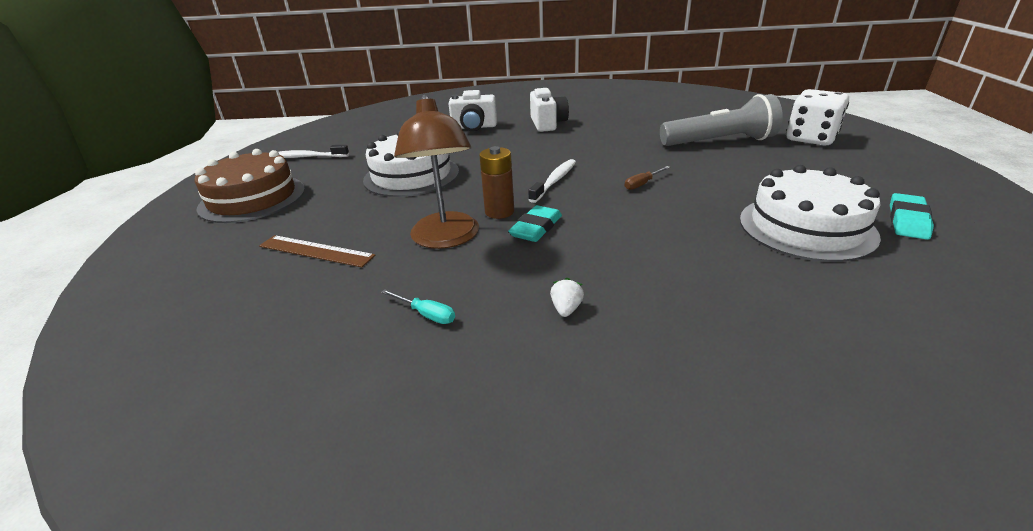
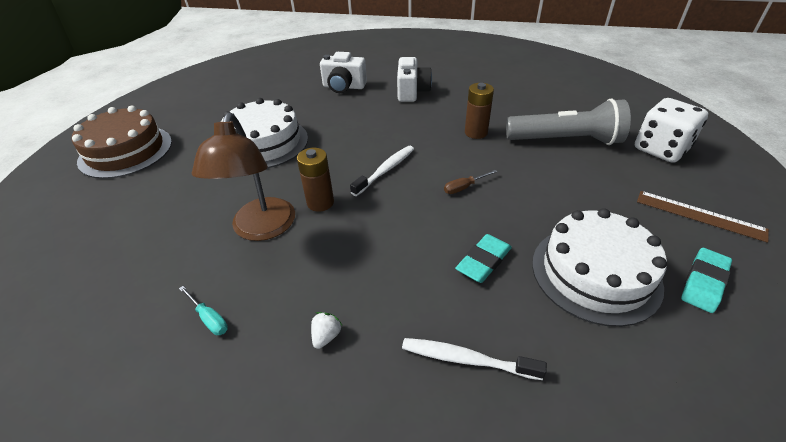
camera: 10 degrees right, 10 degrees up
(306, 157) = (187, 106): white toothbrush -> white toothbrush (466, 359)
(315, 251) = (151, 225): brown ruler -> brown ruler (699, 215)
(536, 228) = (343, 229): turquoise eraser -> turquoise eraser (483, 261)
(630, 145) = (476, 132): none -> brown battery

